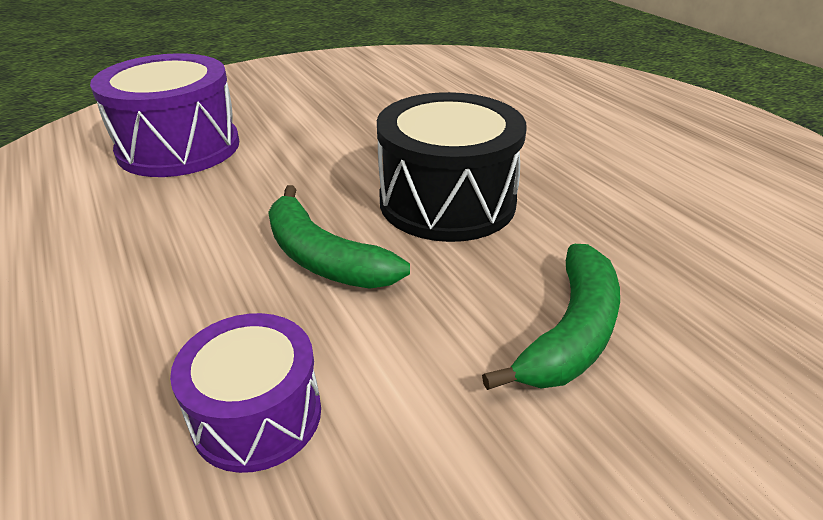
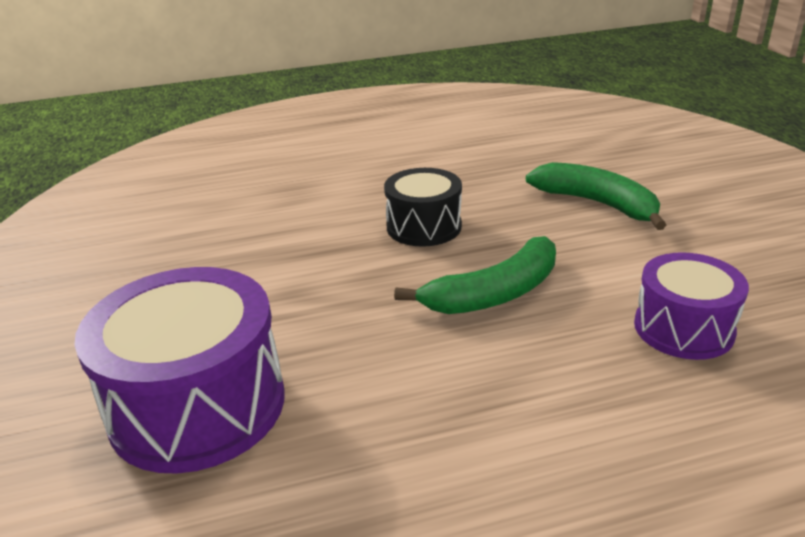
camera: 75 degrees left, 5 degrees down
(447, 201) = (424, 227): black drum -> black drum, size x0.60

